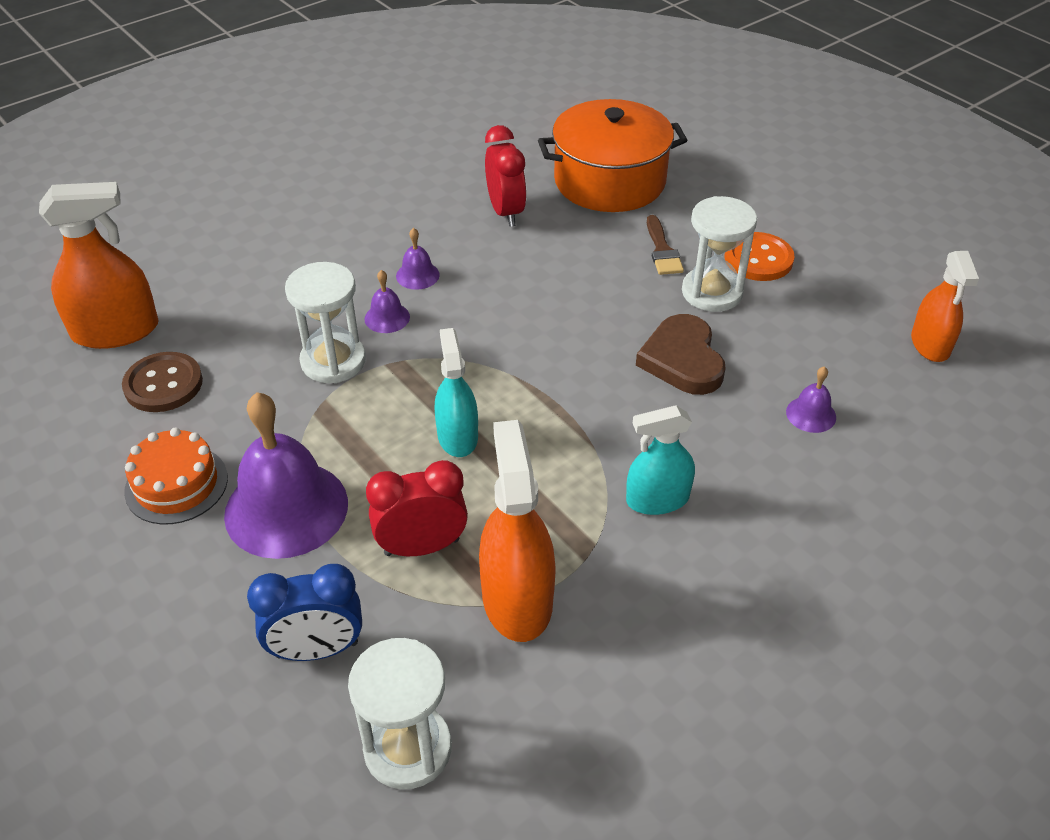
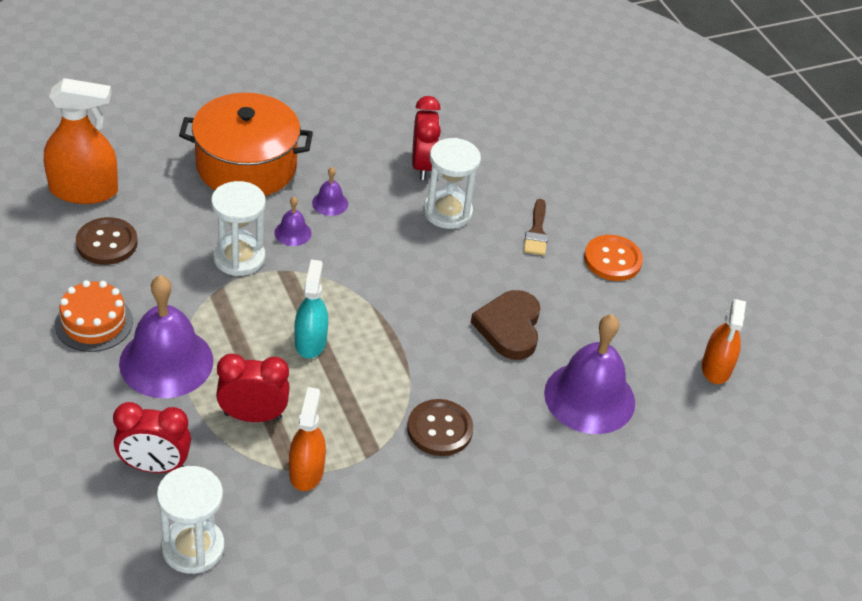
camera: 10 degrees right, 0 degrees up
(317, 649) = (154, 466): blue clock -> red clock
(517, 599) = (306, 471): orange spray bottle -> orange spray bottle, size x0.66
(609, 181) = (521, 159): orange pot -> orange pot (246, 166)
(657, 499) = (439, 429): turquoise spray bottle -> brown button
(712, 292) = (560, 278): white hourglass -> white hourglass (447, 212)
(811, 414) = (589, 397): purple bell -> purple bell, size x2.29

